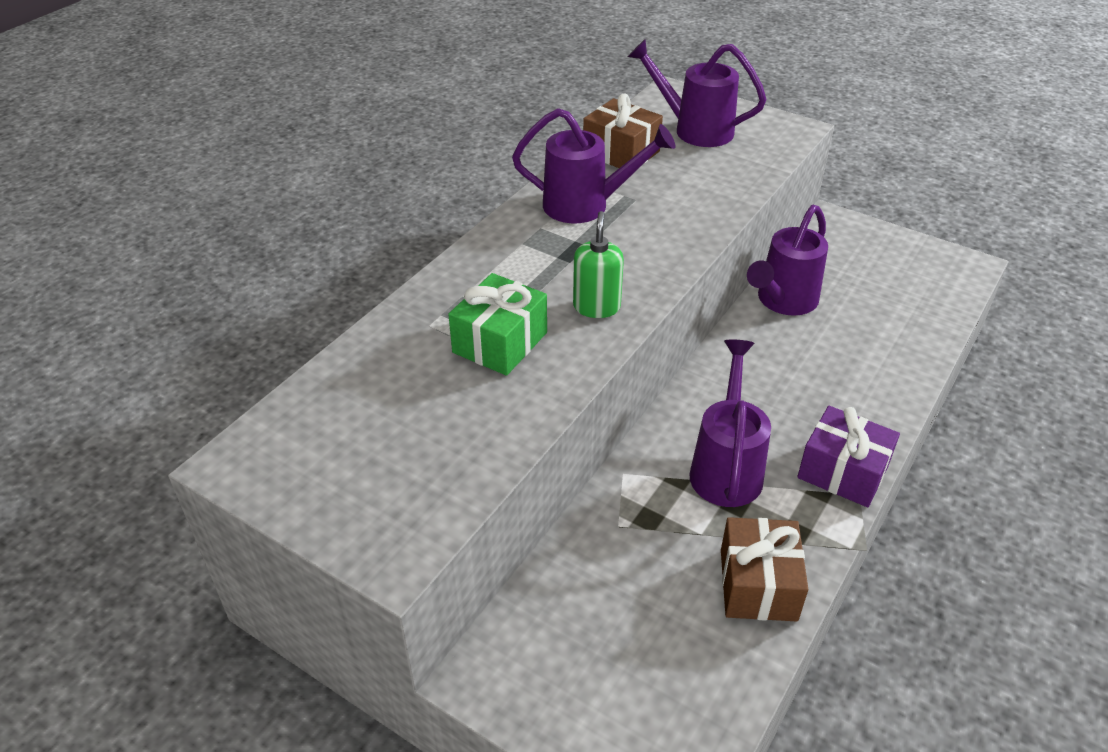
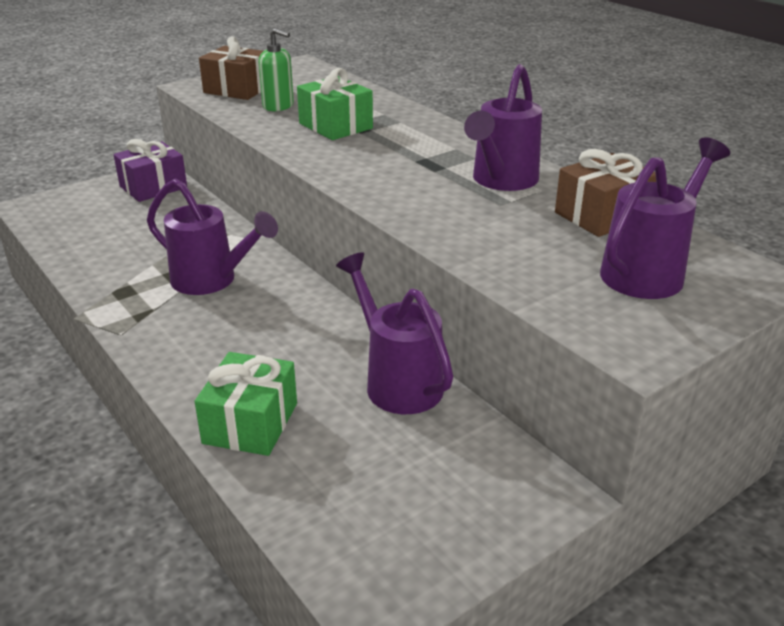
camera: 110 degrees right, 10 degrees down
(596, 307) = (346, 160): green soap dispenser -> green soap dispenser (278, 106)
(758, 584) = (104, 264): brown gift -> brown gift (237, 89)
(842, 472) = (150, 334): purple gift -> purple gift (153, 187)
(890, 360) = (250, 423): none -> green gift

